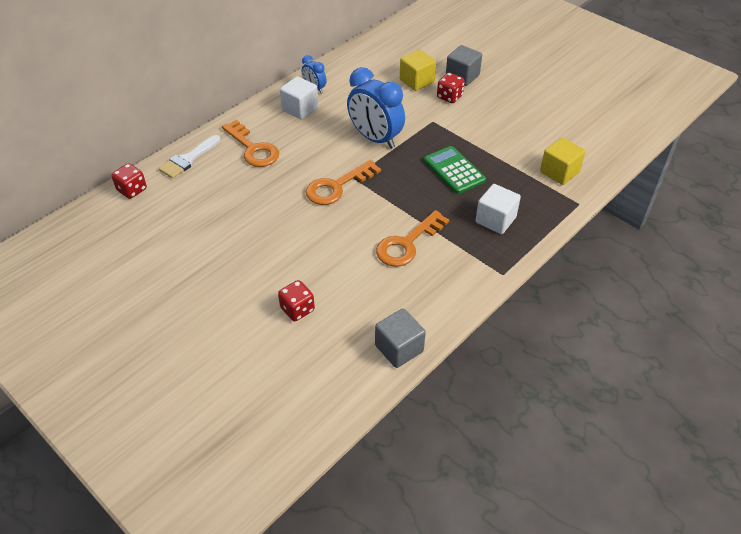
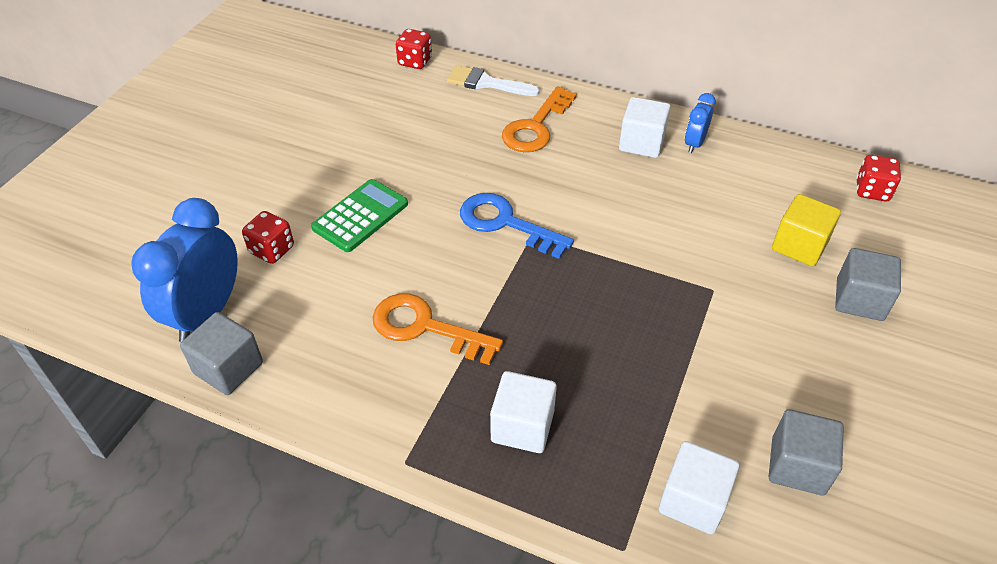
camera: 70 degrees right, 0 degrees up
(337, 186) = (505, 223): orange key -> blue key
(375, 138) = (628, 235): blue clock -> blue clock (207, 313)
(449, 97) = (790, 296): red dice -> red dice (872, 191)
(454, 170) = (611, 345): green calculator -> green calculator (360, 216)
(551, 133) = (797, 466): none -> grey cube
(559, 172) = (693, 501): yellow cube -> white cube

